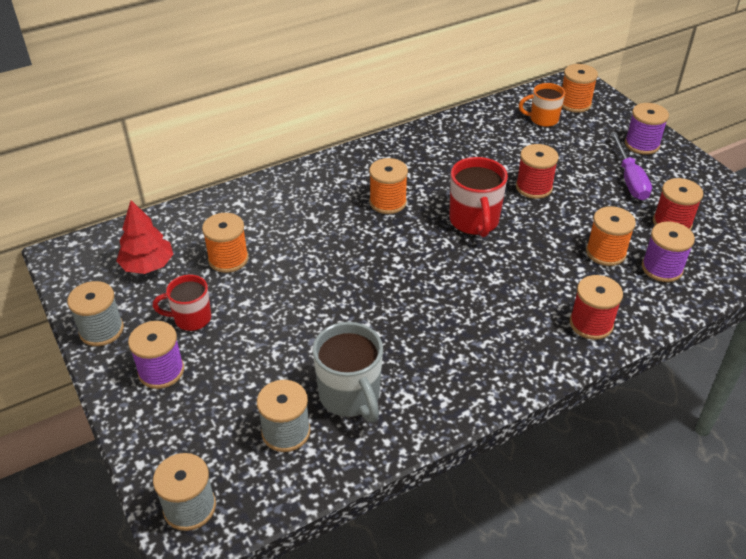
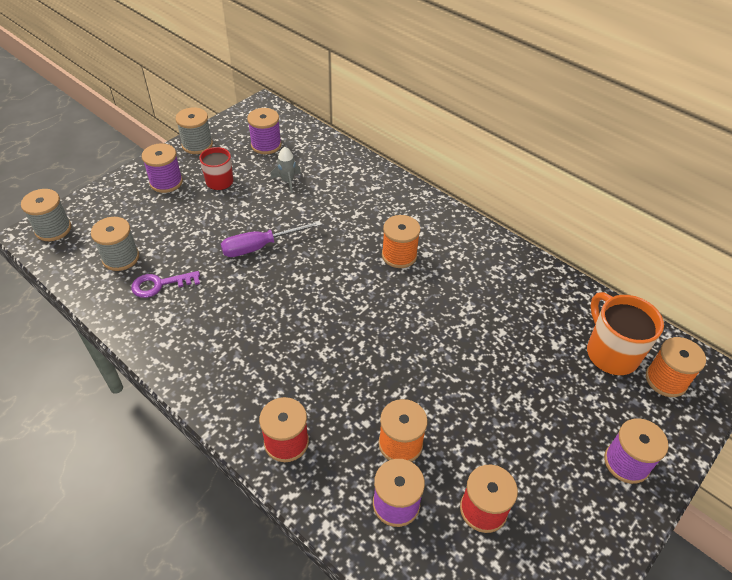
camera: 70 degrees right, 5 degrees up
(147, 265) = (266, 145): red tree -> purple spool
(228, 259) = (287, 181): orange spool -> grey rocket
(350, 396) = (160, 284): grey mug -> purple key
(474, 222) = (400, 323): red mug -> none
(534, 187) = (479, 363): red spool -> none
(543, 119) = (610, 353): orange mug -> orange mug, size x1.54
(629, 179) = (545, 455): purple screwdriver -> purple screwdriver (260, 246)

